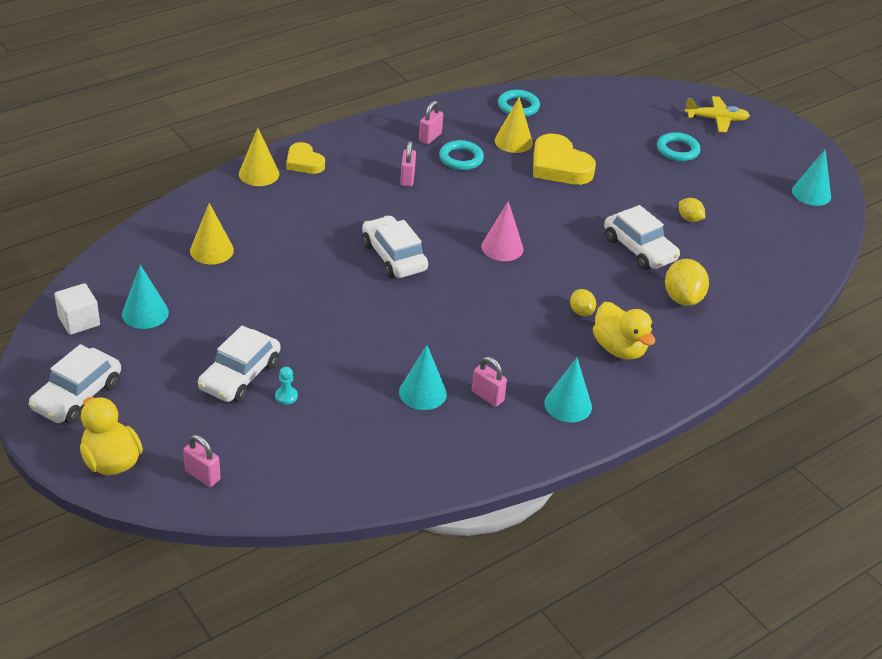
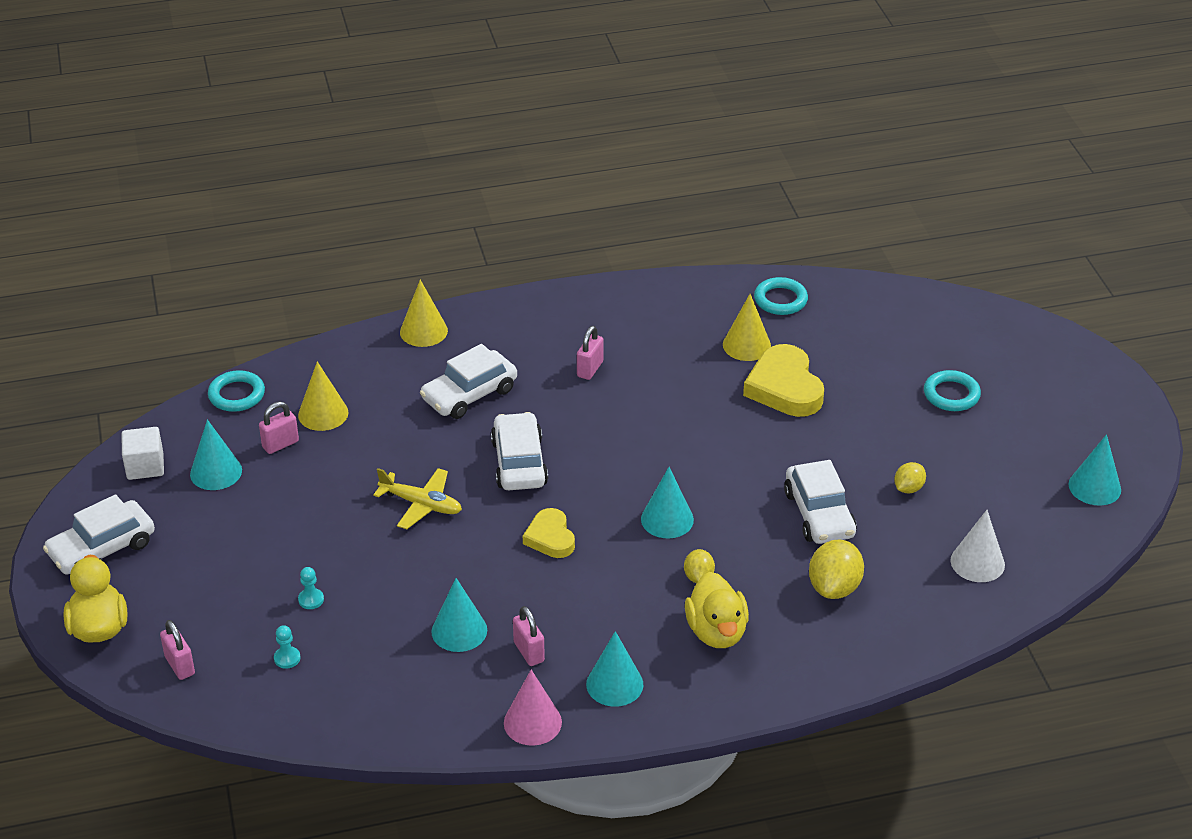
camera: 25 degrees right, 0 degrees up
(240, 376) = (275, 565): white car -> white car (469, 394)
(293, 447) = (287, 658): none -> turquoise pawn
(304, 162) = (482, 326): yellow heart -> yellow heart (550, 537)
(430, 137) = (647, 321): pink padlock -> pink padlock (280, 444)
(461, 158) = (669, 355): turquoise ring -> turquoise ring (237, 395)
(502, 247) = (652, 477): pink cone -> pink cone (532, 722)
(532, 275) = (667, 519): none -> turquoise cone
(689, 219) = (908, 488): yellow lemon -> yellow lemon turned 60 degrees clockwise
(716, 119) = (1031, 362): yellow plane -> yellow plane (421, 504)
(768, 260) = (977, 562): none -> white cone

